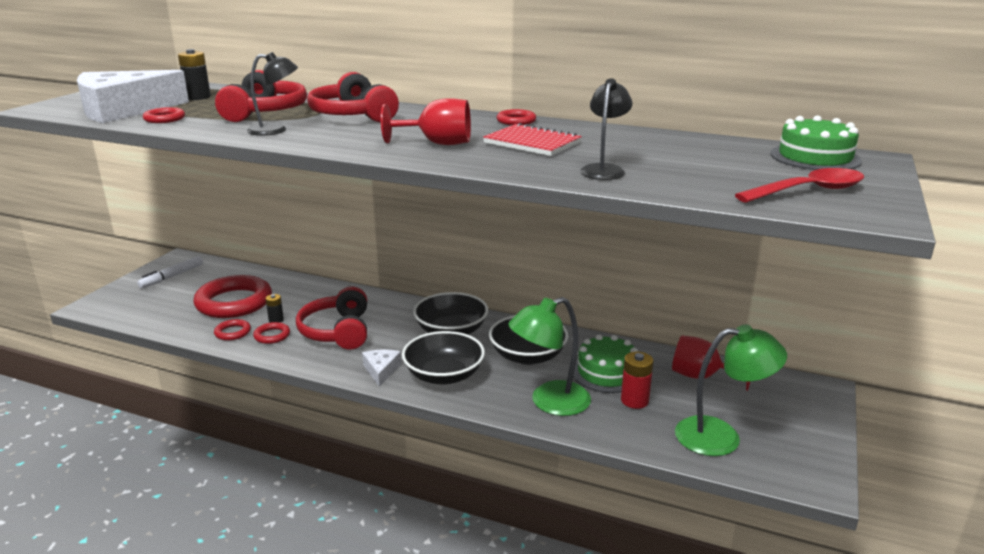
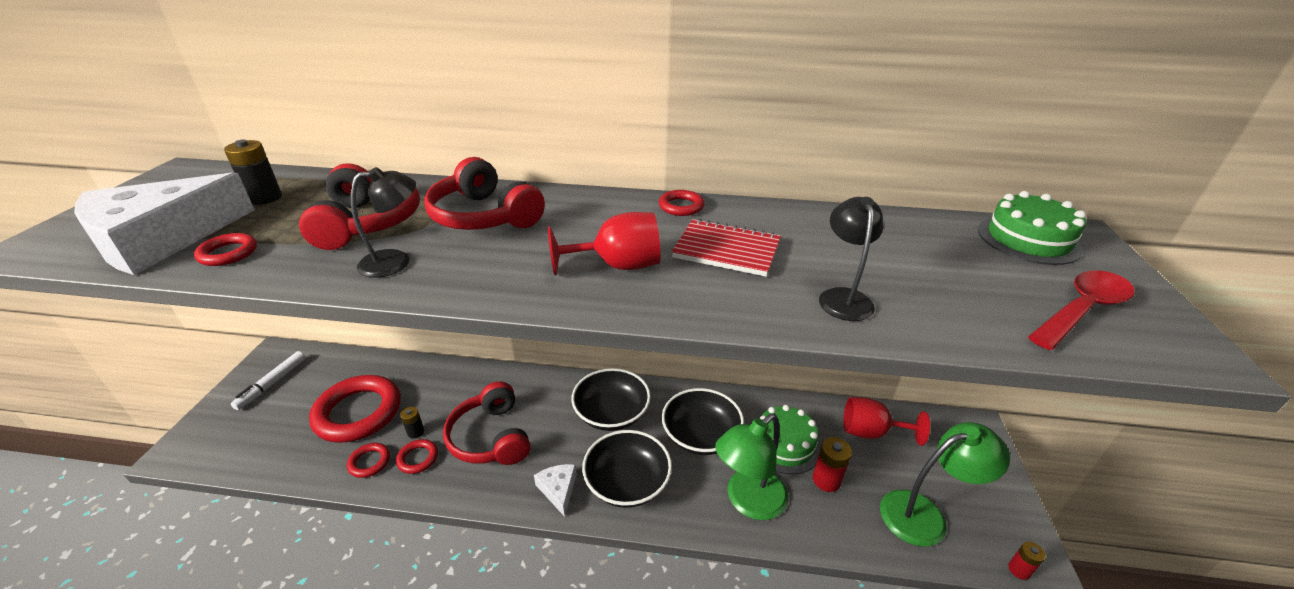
camera: 15 degrees left, 10 degrees up
(795, 485) = (1019, 570): none -> red battery

